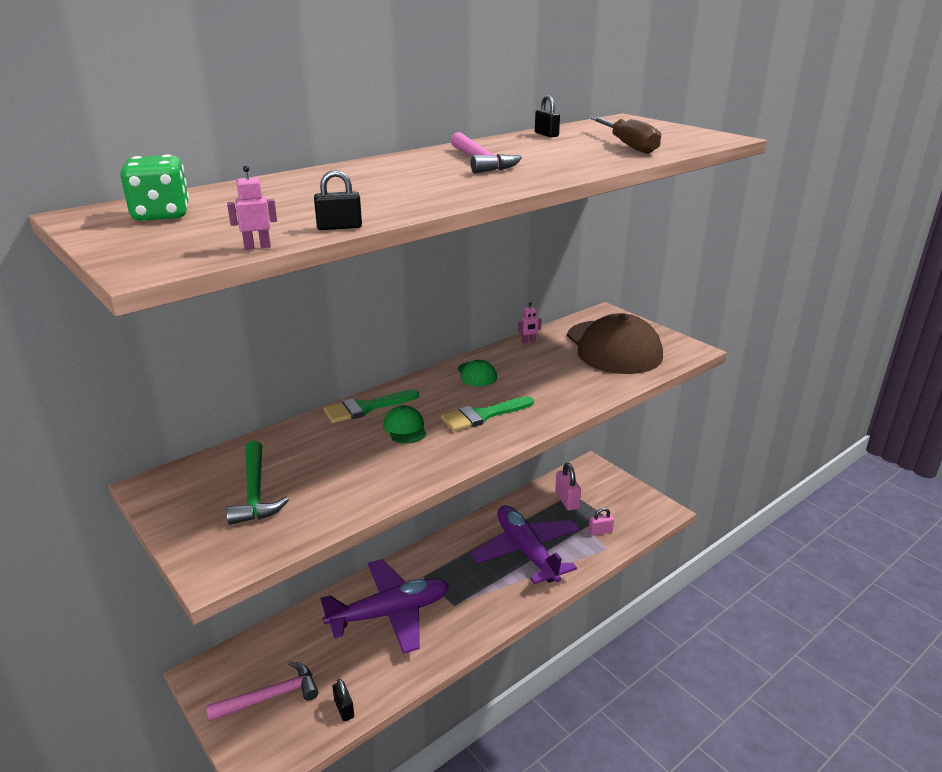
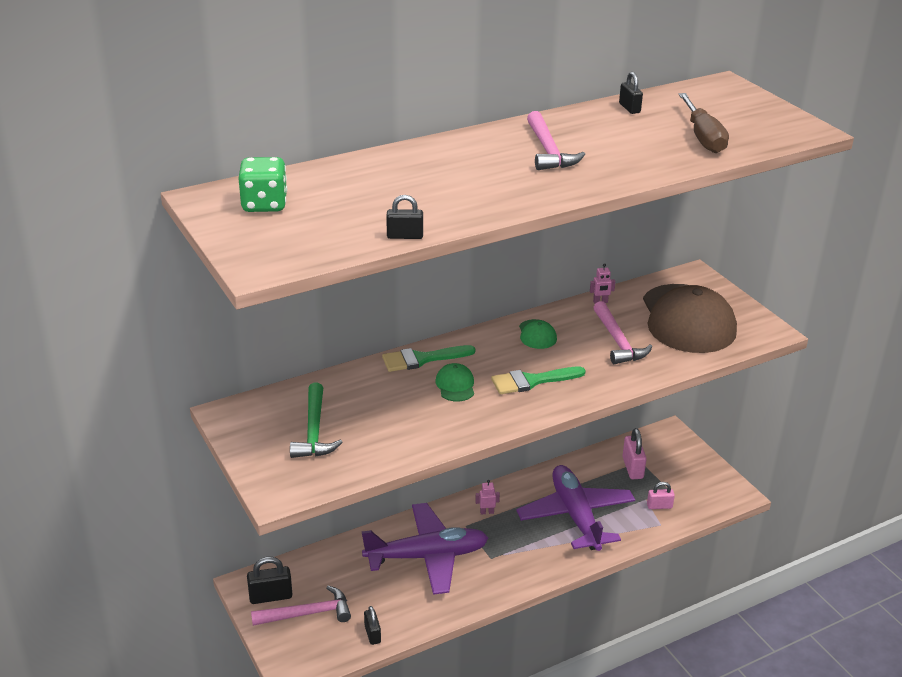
camera: 10 degrees right, 5 degrees up
(228, 683) = (270, 596): none -> black padlock
(257, 247) = (339, 254): pink robot -> pink robot (487, 512)
(555, 372) = (617, 341): none -> pink hammer

